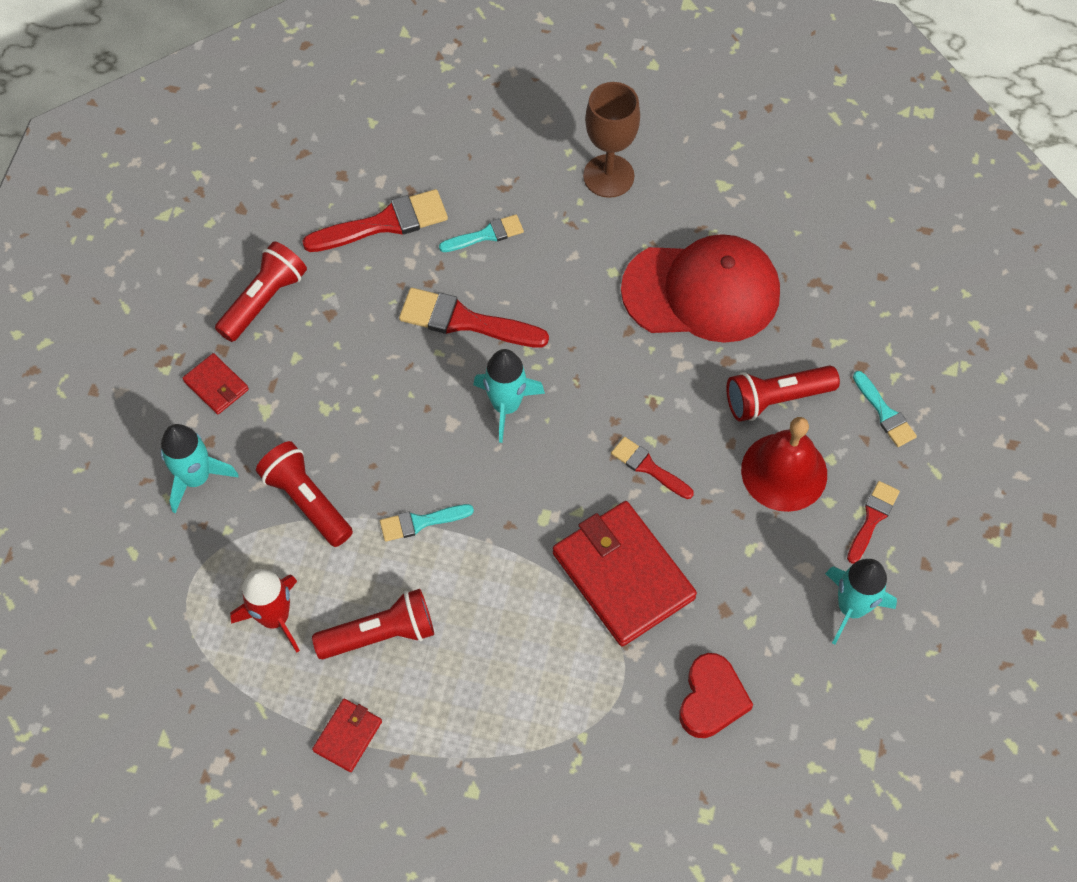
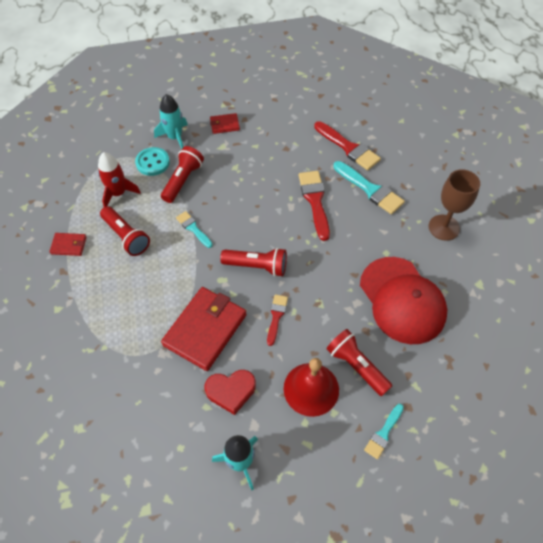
camera: 65 degrees right, 5 degrees down
(216, 385) = (224, 125): red wallet -> red wallet turned 60 degrees clockwise
(235, 536) = (152, 162): none -> turquoise button
(264, 300) = (278, 122): red flashlight -> red flashlight (257, 266)
(486, 235) = (370, 189): turquoise brush -> turquoise brush, size x1.70
(506, 406) = (277, 237): turquoise rocket -> none
(711, 699) = (149, 404): red heart -> red heart (231, 391)
(872, 518) = (306, 453): red brush -> none

